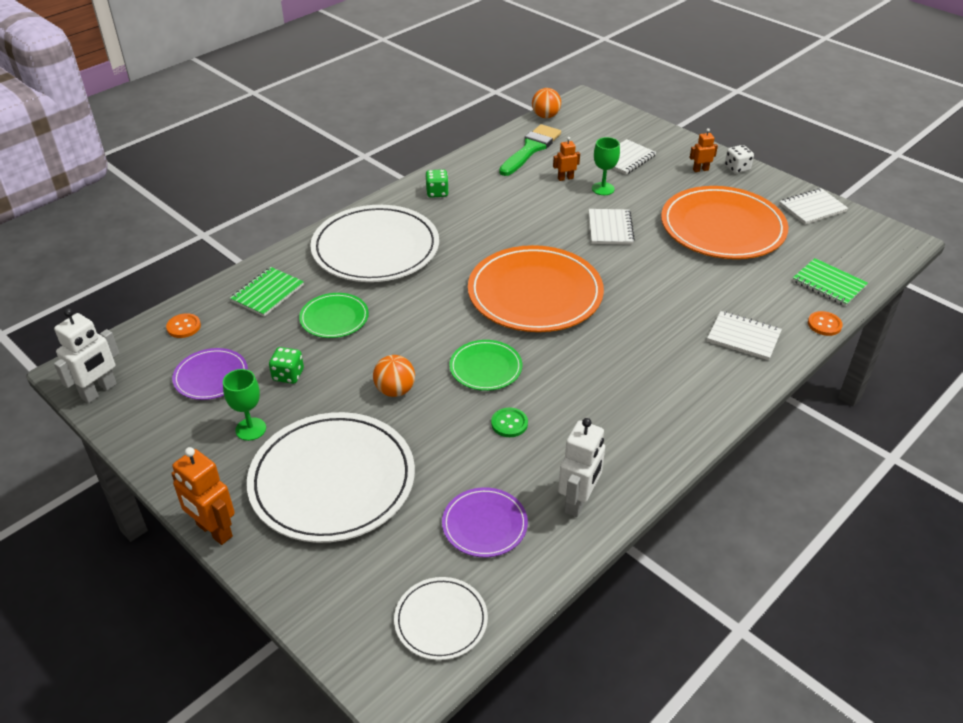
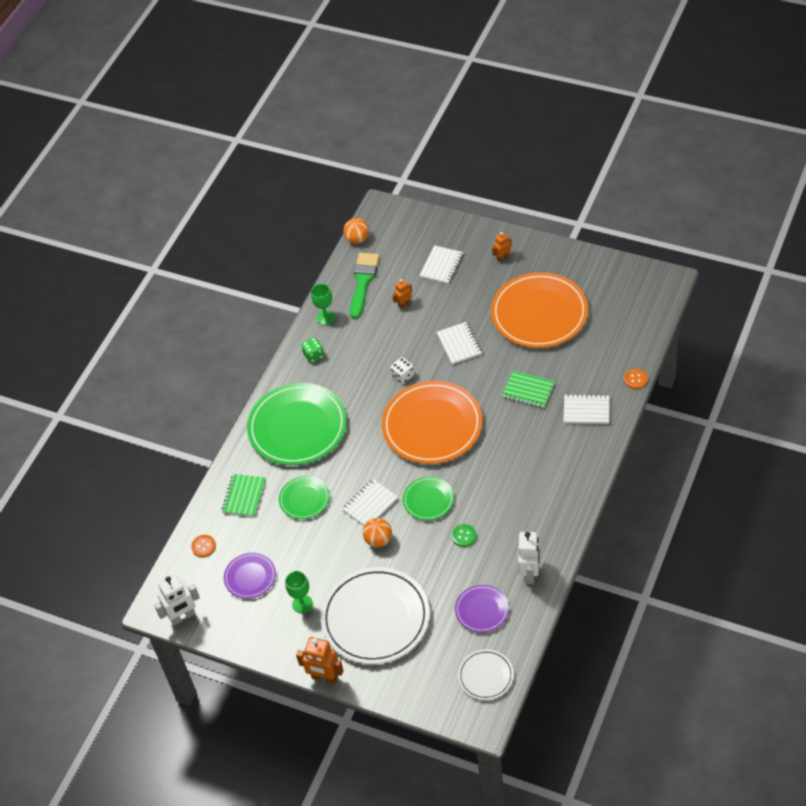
camera: 15 degrees left, 10 degrees up
(99, 391) = (183, 617): white robot -> white robot turned 45 degrees clockwise
(288, 375) = (301, 556): green dice -> none
(375, 248) = (297, 427): white plate -> green plate
(603, 189) = (437, 305): green goblet -> green goblet (325, 317)
(737, 168) = (529, 246): white dice -> white dice (403, 376)
(812, 208) = (597, 269): white notebook -> white notebook (370, 504)
(829, 284) = (629, 341): green notebook -> green notebook (528, 390)

